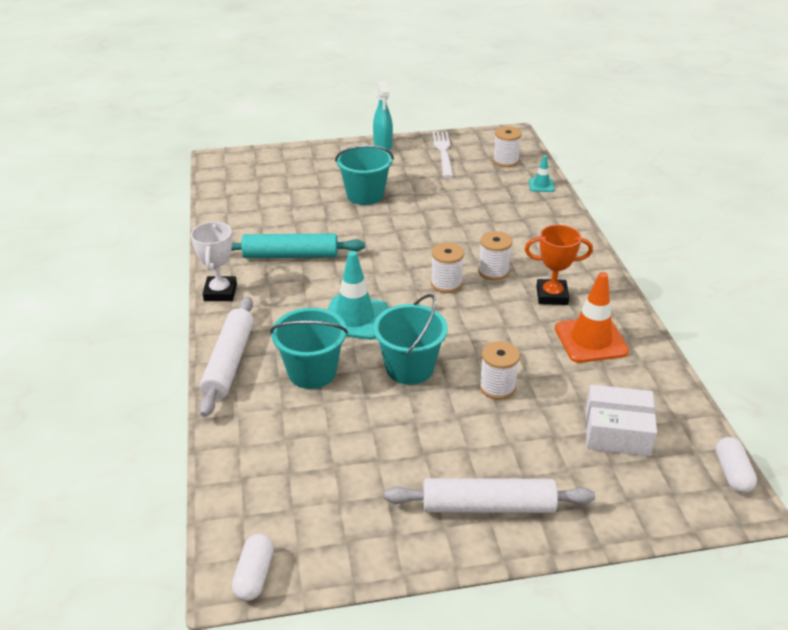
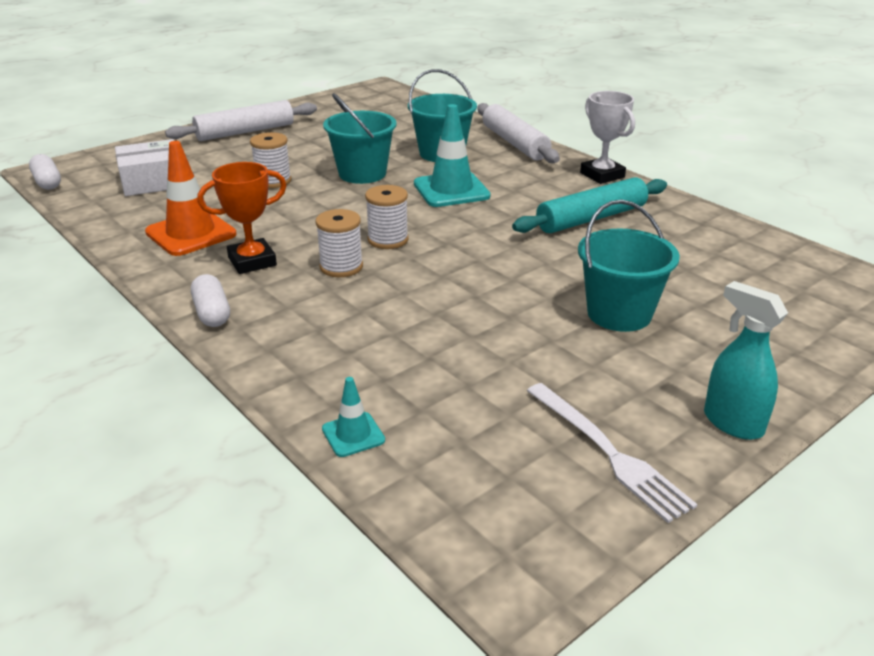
camera: 150 degrees right, 5 degrees down
(254, 575) = (368, 89): white capsule -> white capsule (212, 313)
(505, 161) = (465, 476): white spool -> none

